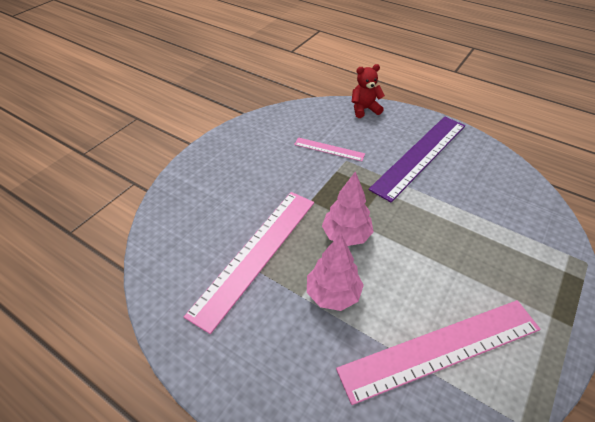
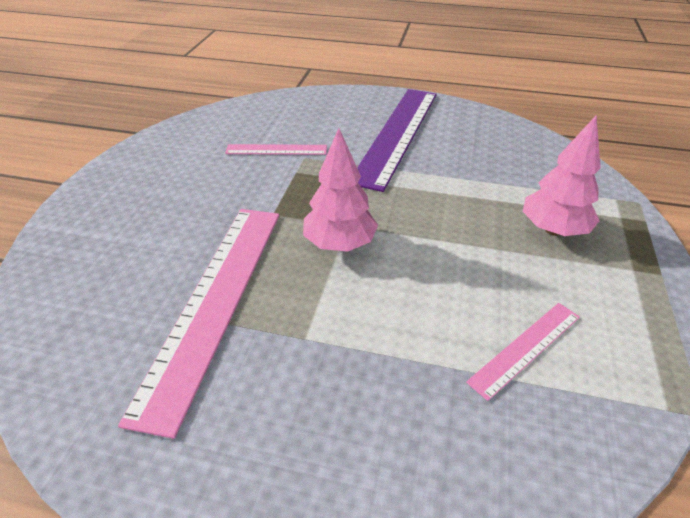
camera: 20 degrees left, 5 degrees down
(333, 294) = (351, 322): pink tree -> pink tree (553, 230)
(364, 109) = (306, 99): red teddy bear -> none
(440, 348) = (525, 348): pink ruler -> pink ruler, size x0.49

